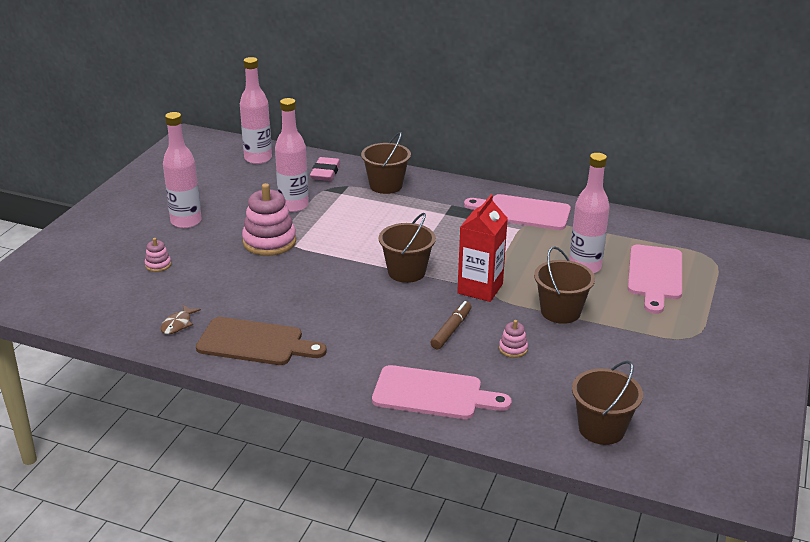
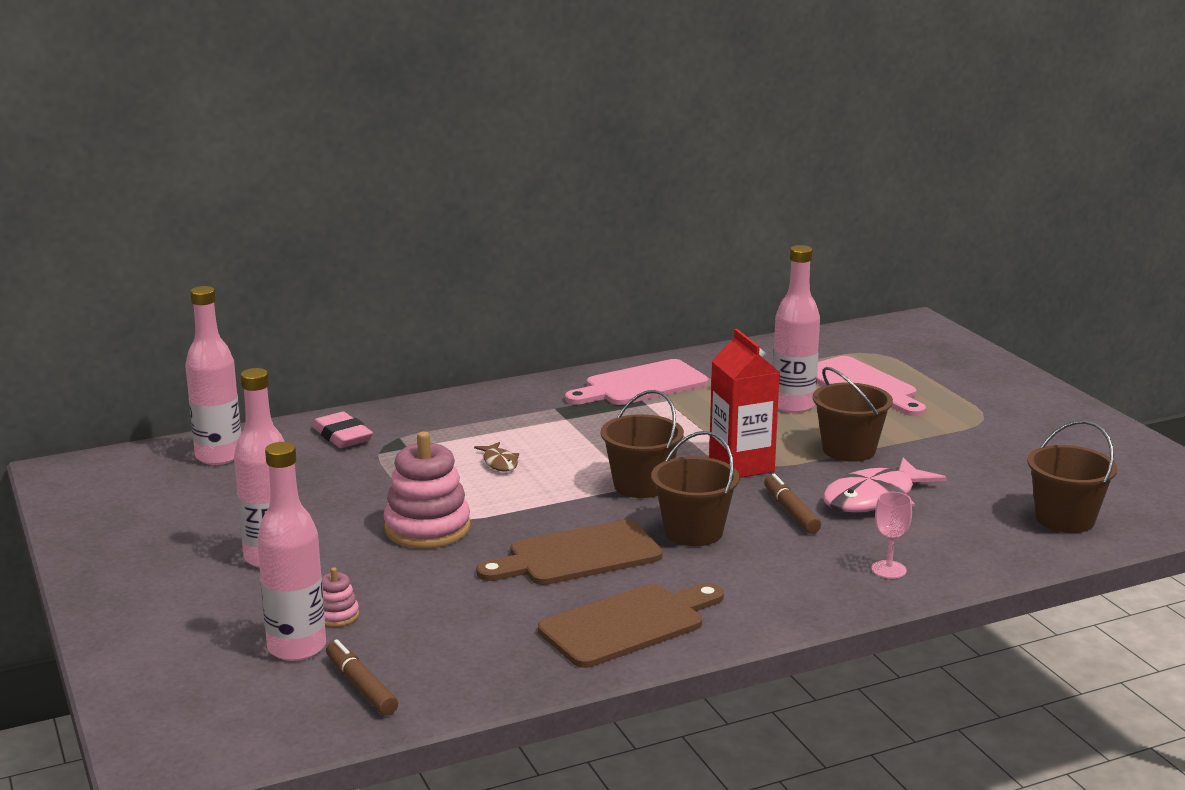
camera: 45 degrees left, 10 degrees down
(106, 304) = (361, 686): none -> brown marker
(178, 324) = (501, 656): brown fish -> brown fish (499, 463)
(293, 205) = (376, 482): pink bottle -> pink bottle (297, 648)
(303, 293) = (577, 556): none -> brown cutting board
(386, 185) = (444, 419): brown bucket -> brown bucket (693, 532)
(433, 394) = (888, 569): pink cutting board -> pink goblet
(513, 349) = (874, 498): pink stacking toy -> pink fish

